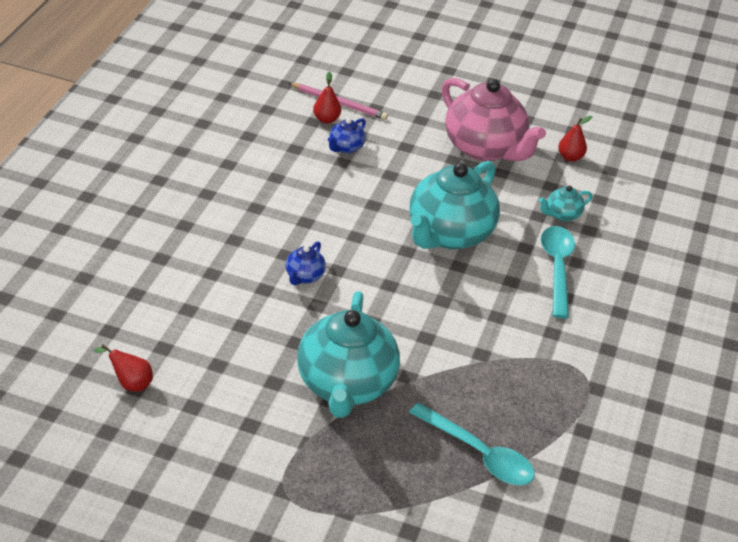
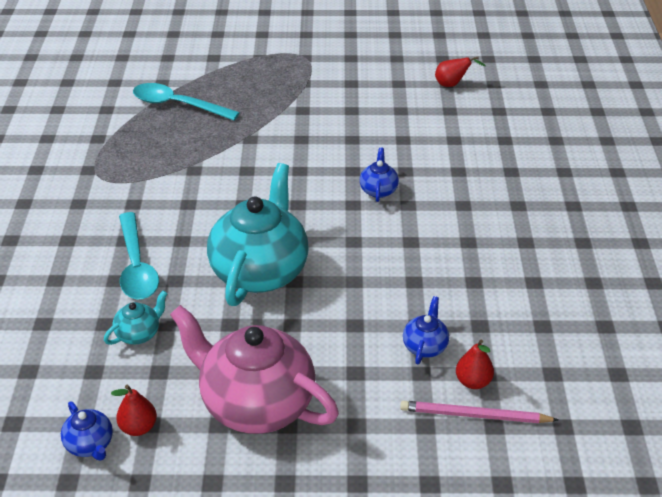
camera: 165 degrees right, 0 degrees up
(345, 385) = (296, 121): turquoise teapot -> none
(604, 157) = (90, 444): none -> blue teapot

